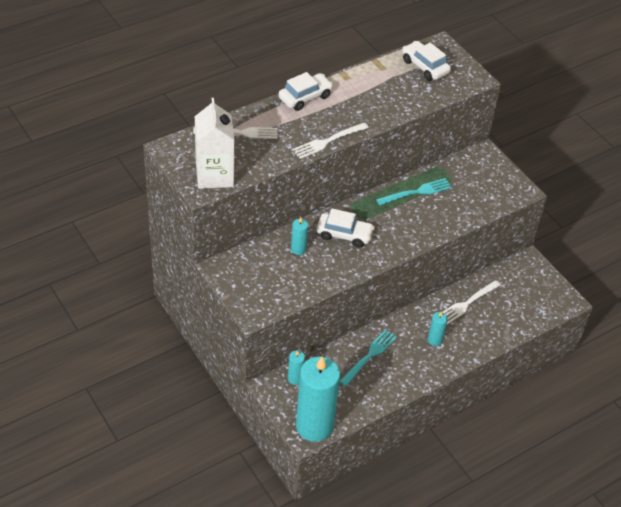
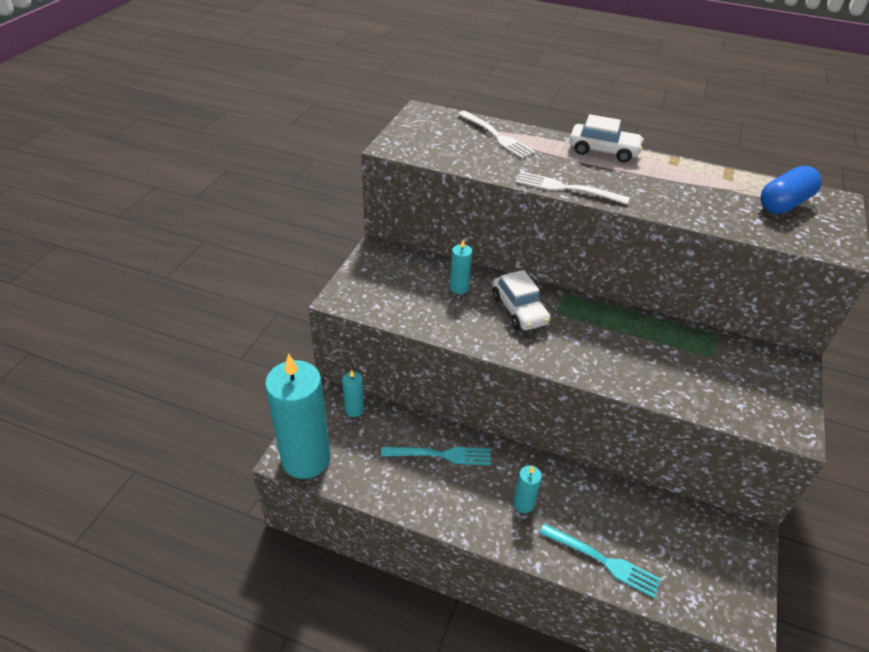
camera: 55 degrees right, 5 degrees down
(214, 175) = (421, 145): white carton -> none
(416, 192) = (652, 335): turquoise fork -> turquoise fork (603, 561)
(425, 67) = (784, 204): white car -> blue capsule
(467, 303) = (610, 506): white fork -> none

